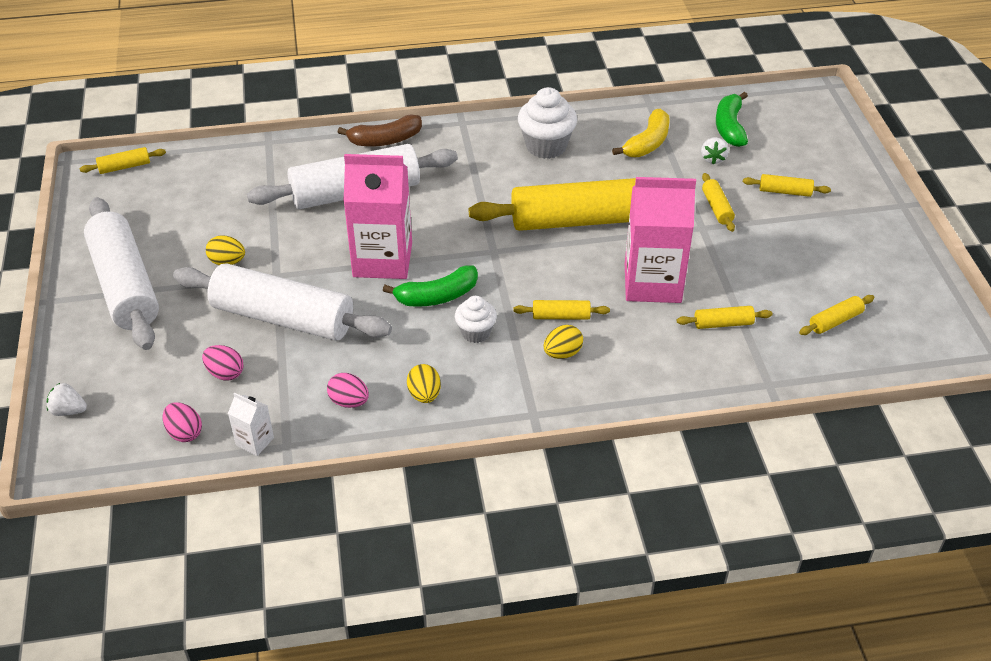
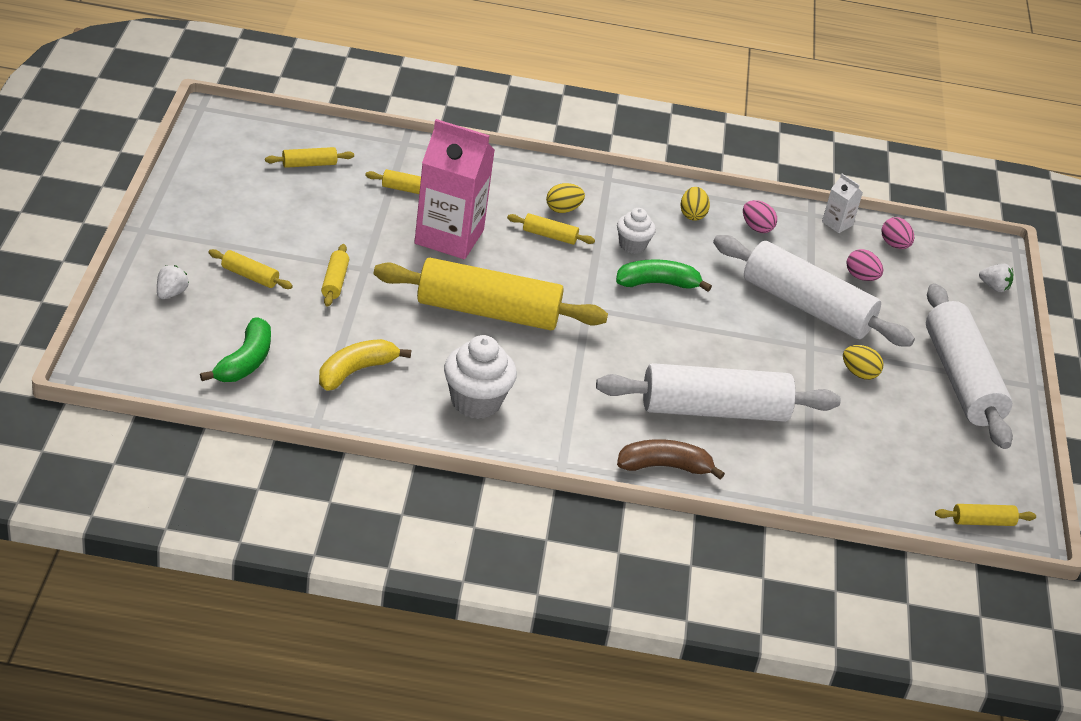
camera: 170 degrees left, 5 degrees down
(382, 260) = (701, 331): pink carton -> none
(713, 159) = (296, 332): white strawberry -> white strawberry (171, 293)

